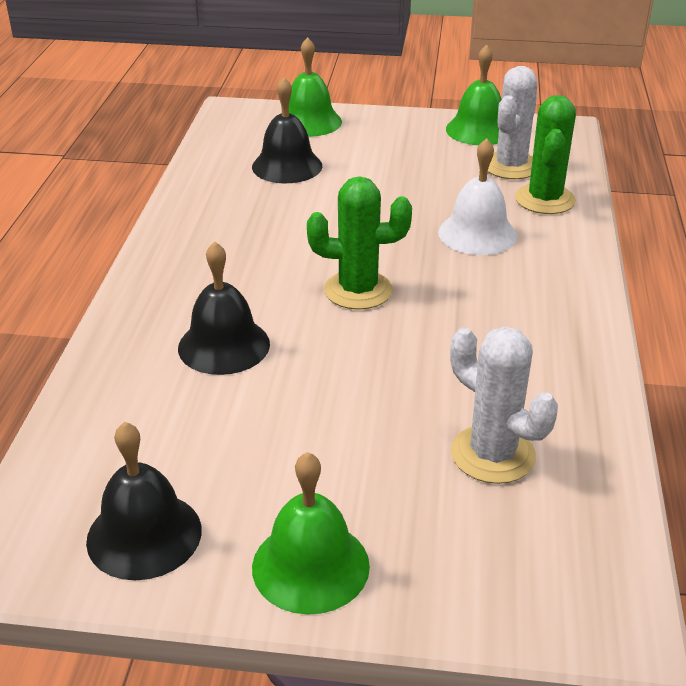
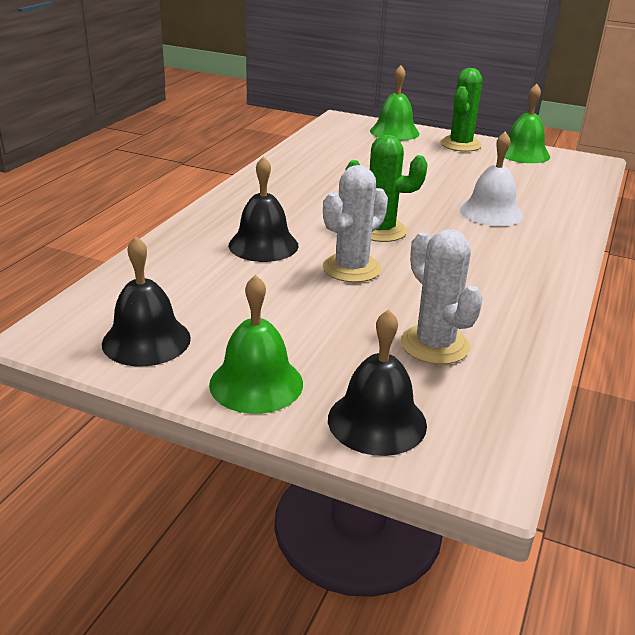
camera: 15 degrees right, 5 degrees down
(287, 166) = (364, 154): black bell -> black bell (377, 421)
(511, 166) = (538, 177): white cactus -> white cactus (351, 268)
(544, 199) = (556, 200): green cactus -> green cactus (460, 144)

